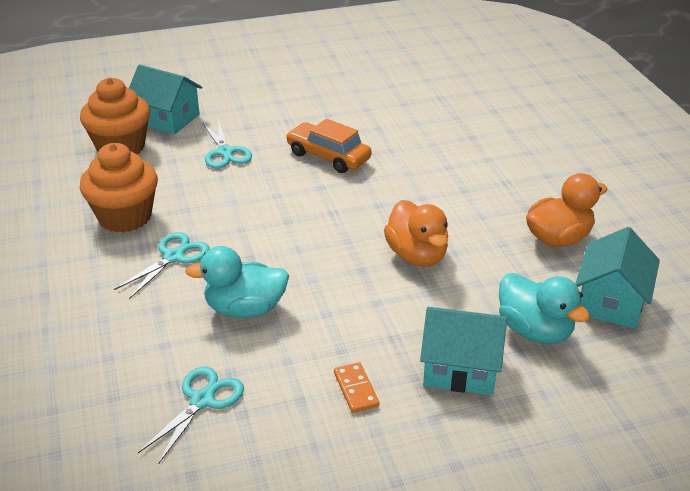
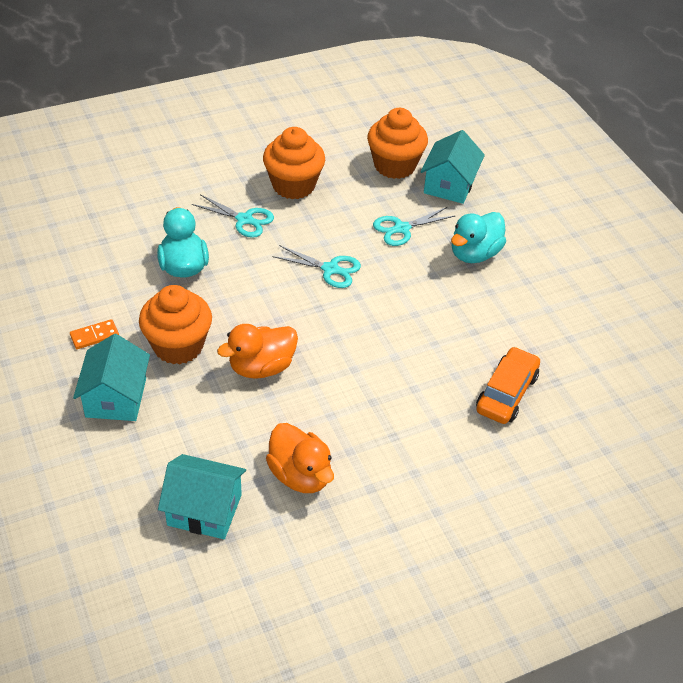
camera: 80 degrees right, 10 degrees up
(202, 400) = (86, 257): turquoise scissors -> turquoise scissors (330, 269)
(328, 156) = (411, 297): orange car -> orange car (506, 393)
(380, 316) = (178, 346): none -> orange cupcake
(534, 331) = (162, 449): turquoise duck -> turquoise duck (474, 254)

